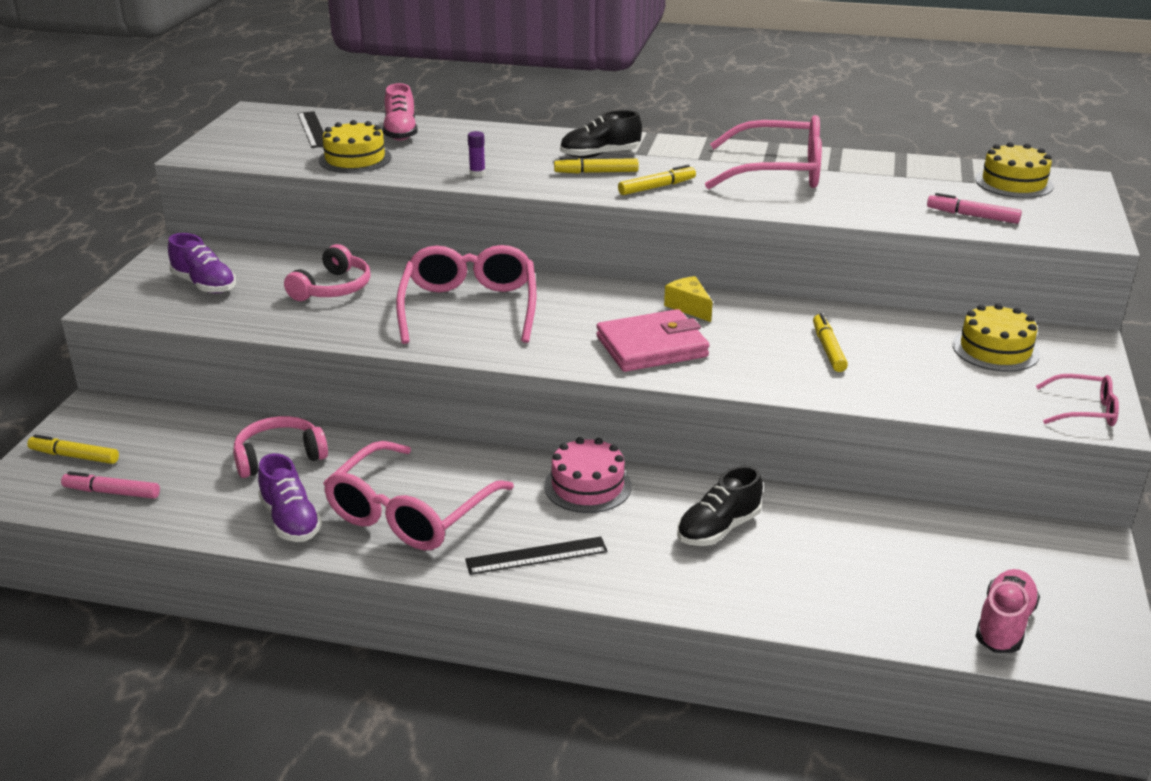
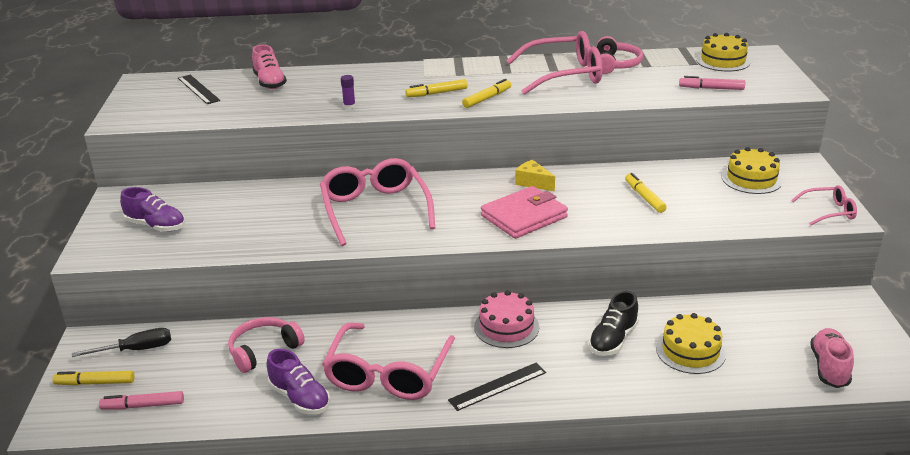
camera: 15 degrees left, 0 degrees up
(138, 428) = (136, 350): none -> black screwdriver
(333, 288) = (261, 212): pink headphones -> pink headphones (615, 64)
(355, 159) = (247, 108): yellow cake -> yellow cake (690, 351)
(600, 155) = (431, 80): black shoe -> none

